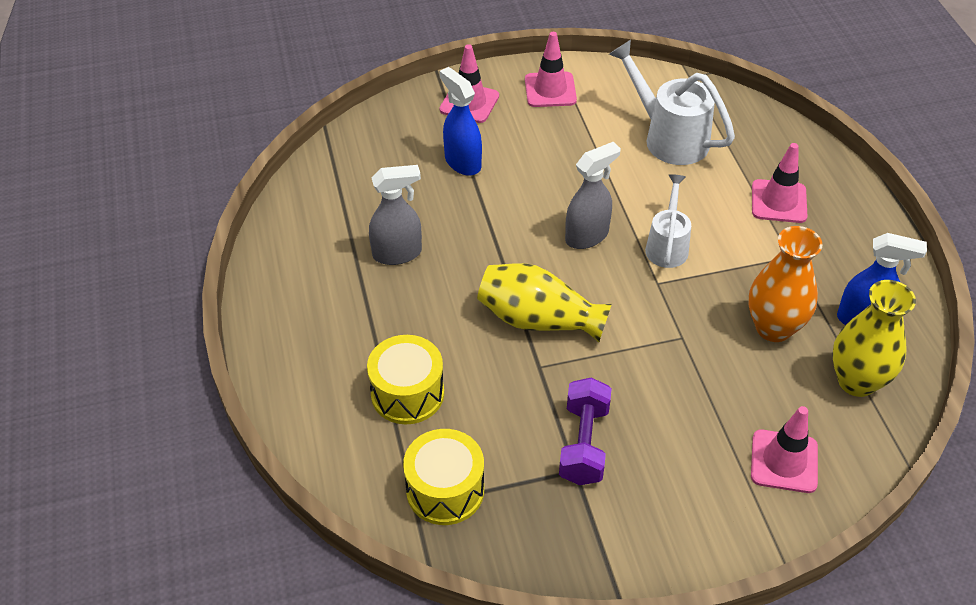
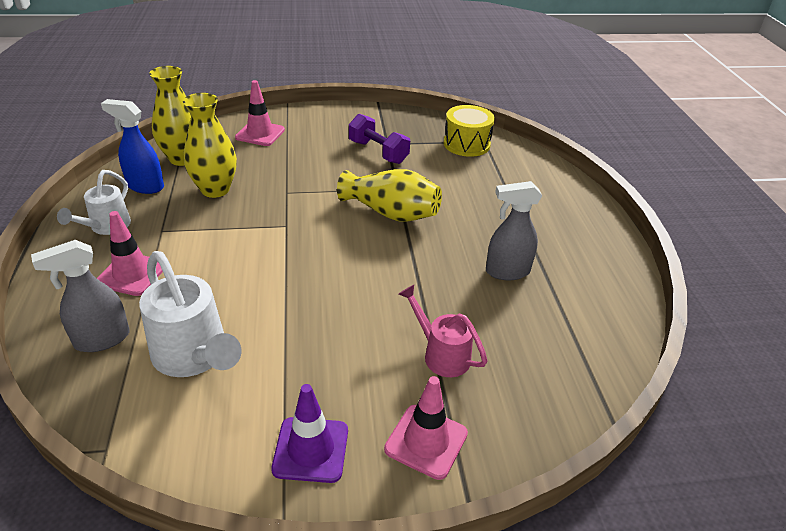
camera: 175 degrees left, 10 degrees down
(407, 393) = (492, 185): yellow drum -> none
(462, 162) = (441, 354): blue spray bottle -> pink watering can
(550, 90) = (311, 449): pink traffic cone -> purple traffic cone
(584, 444) = (378, 152): purple dumbbell -> purple dumbbell turned 60 degrees counterclockwise
(587, 236) = (330, 266): grey spray bottle -> grey spray bottle (101, 339)
(667, 246) = (262, 250): white watering can -> white watering can (107, 227)
(773, 328) = (215, 190): orange vase -> yellow vase

